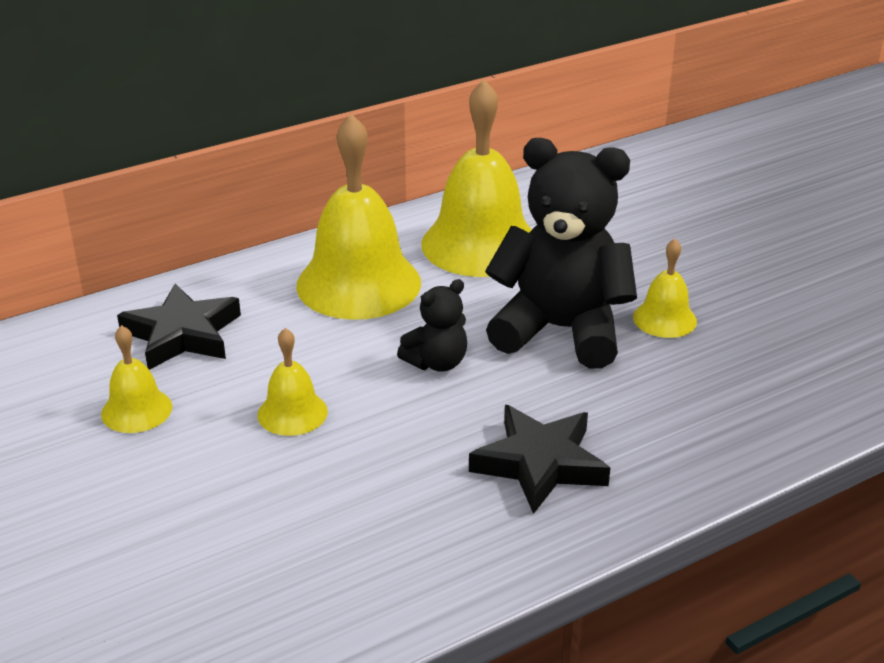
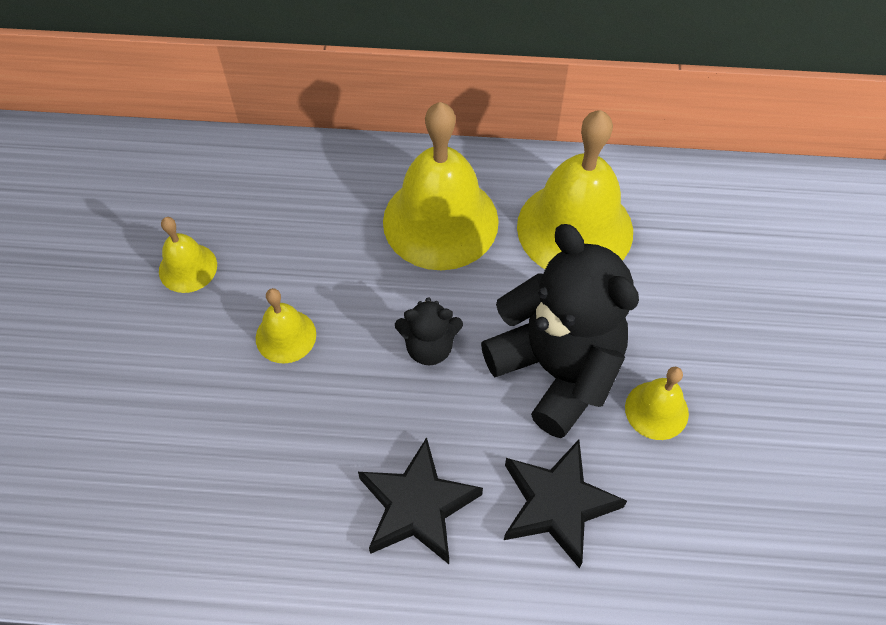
camera: 35 degrees right, 25 degrees up
(182, 334) = (273, 205): black star -> black star (557, 504)

